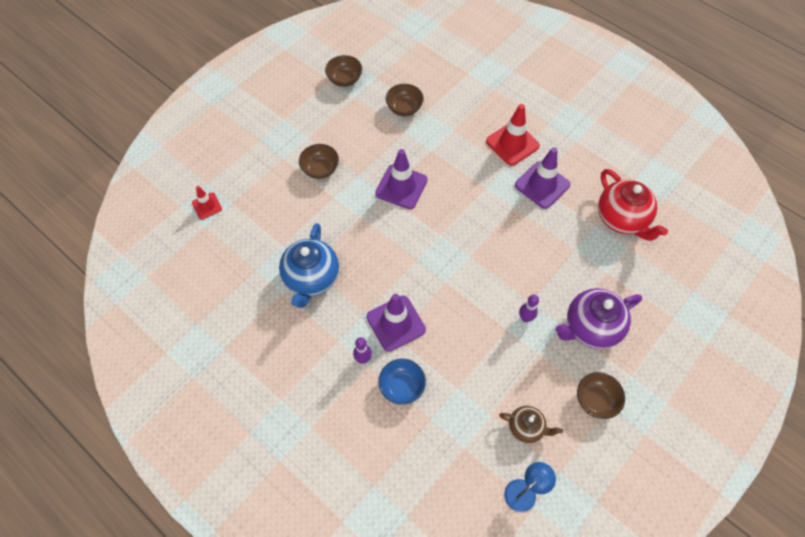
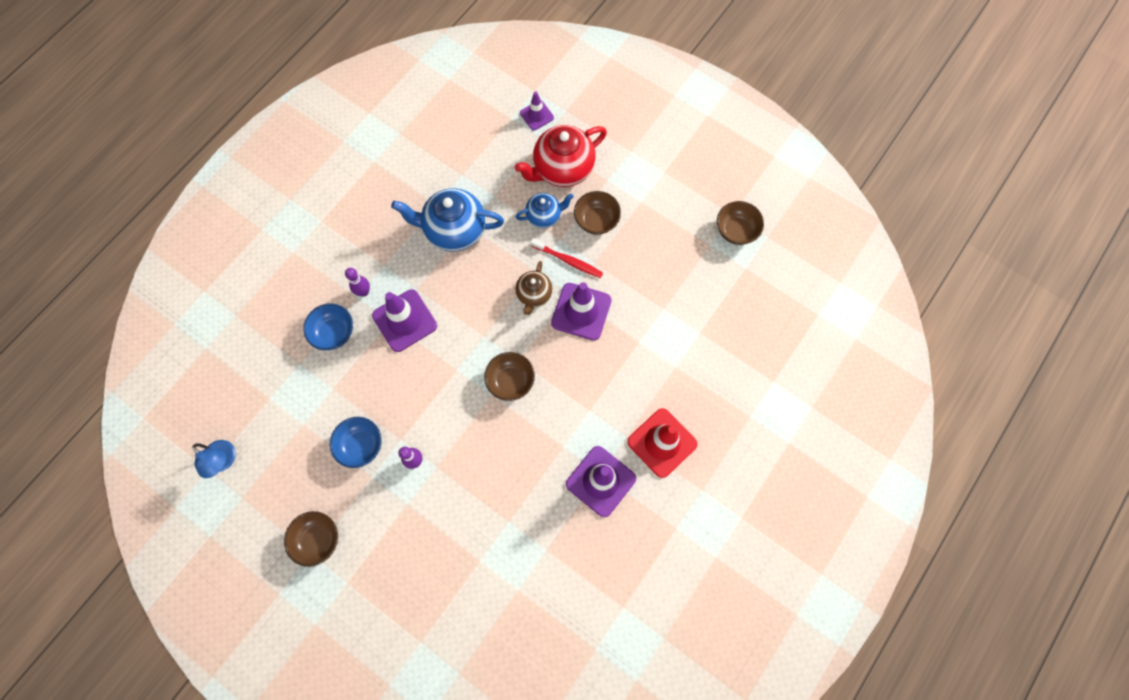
camera: 85 degrees right, 10 degrees up
(207, 206) = (536, 115): red traffic cone -> purple traffic cone
(309, 207) = (544, 216): none -> blue teapot
(354, 192) = (568, 261): none -> red toothbrush
(404, 108) = (700, 305): brown bowl -> brown bowl (510, 381)
(511, 363) = (361, 445): none -> blue bowl
(526, 428) = (288, 462): brown teapot -> brown teapot (534, 295)
(590, 328) = (405, 537): purple teapot -> none
(622, 219) = (558, 585): red teapot -> red teapot (562, 169)

